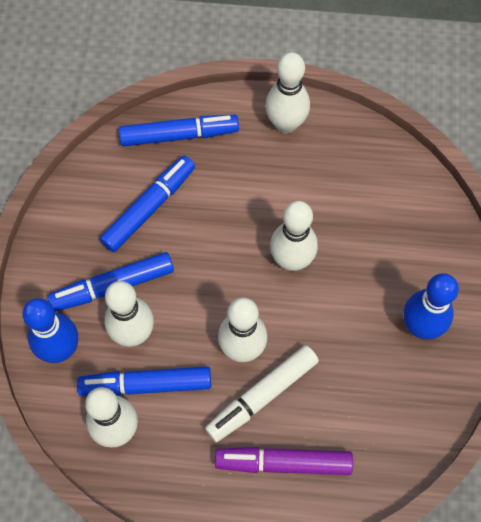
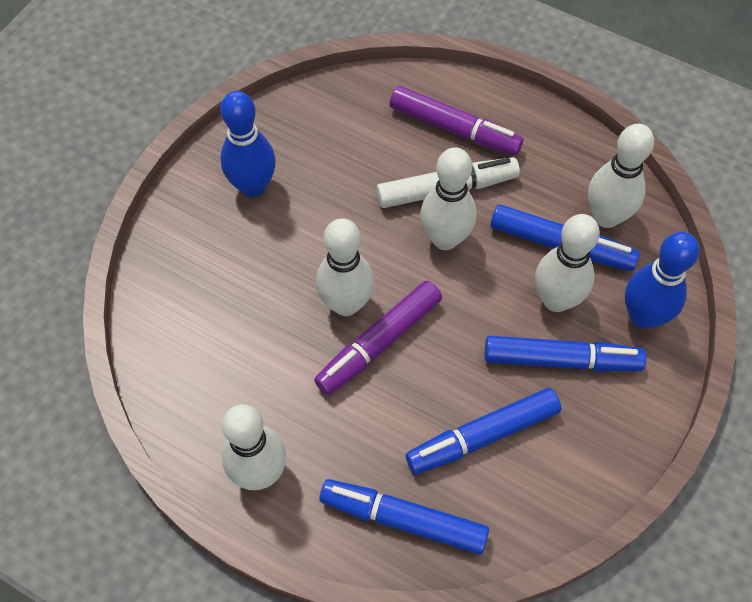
camera: 155 degrees left, 5 degrees down
(252, 241) = (379, 343): none -> purple marker

